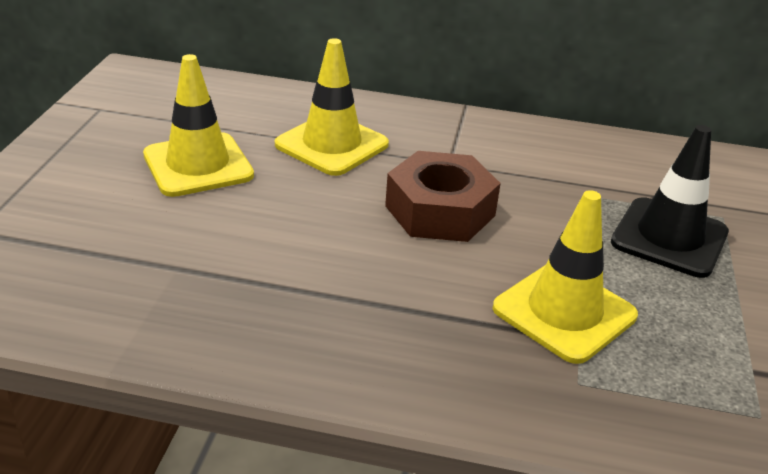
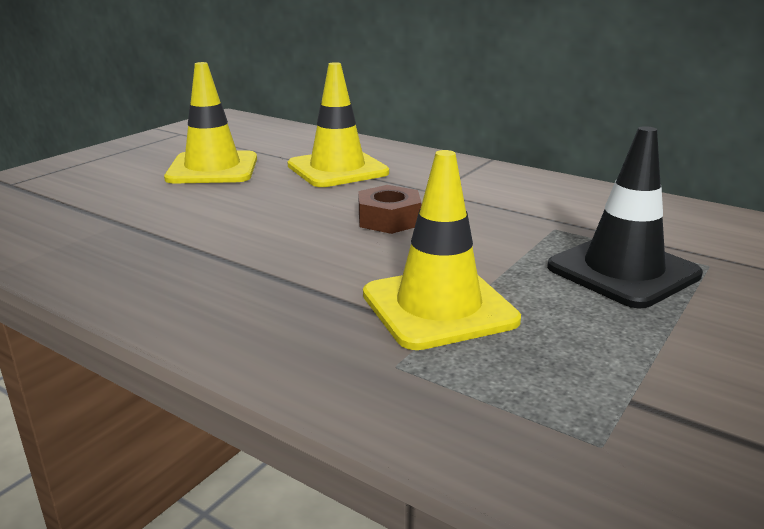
camera: 25 degrees right, 10 degrees down
(440, 211) = (389, 219): brown nut -> brown nut, size x0.62

